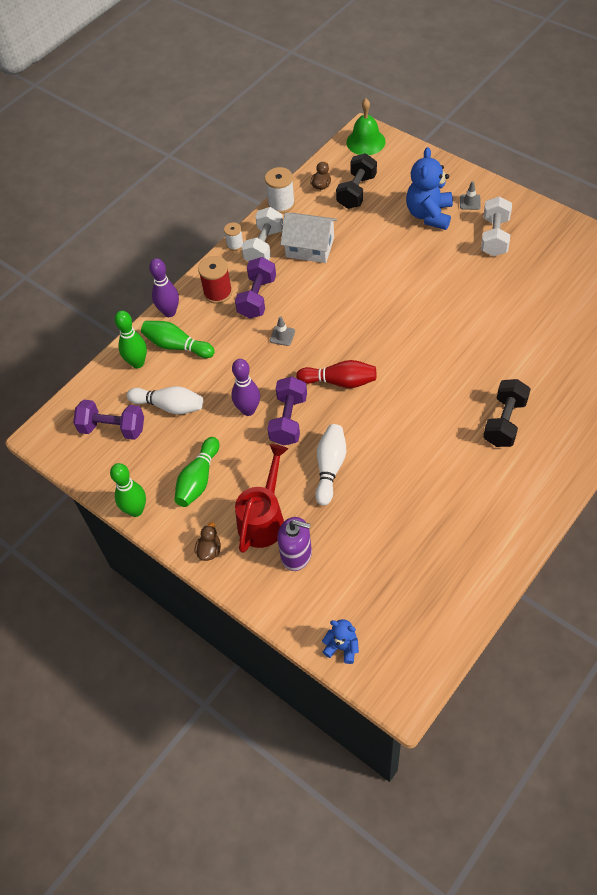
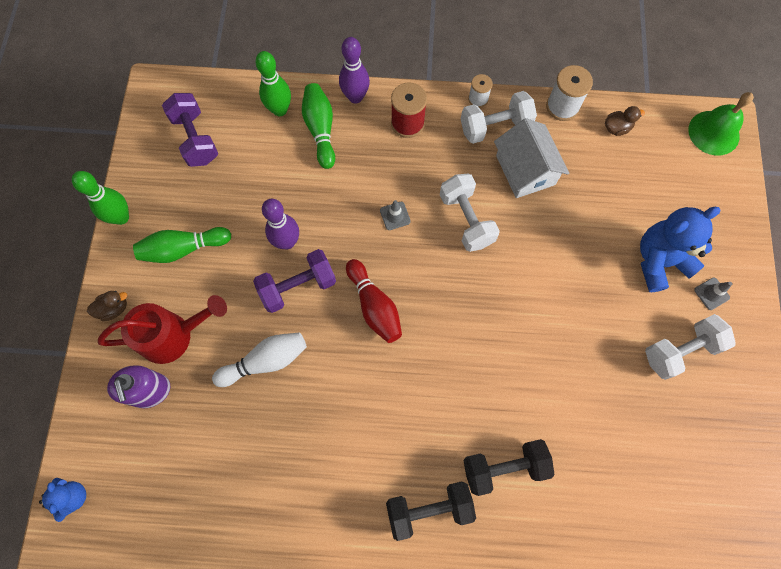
camera: 50 degrees right, 15 degrees up
(169, 406) = (249, 169): white bowling pin -> none
(257, 298) = (426, 162): purple dumbbell -> none
(319, 297) = (466, 220): none -> white dumbbell
(356, 192) = (635, 168): black dumbbell -> black dumbbell (504, 467)

